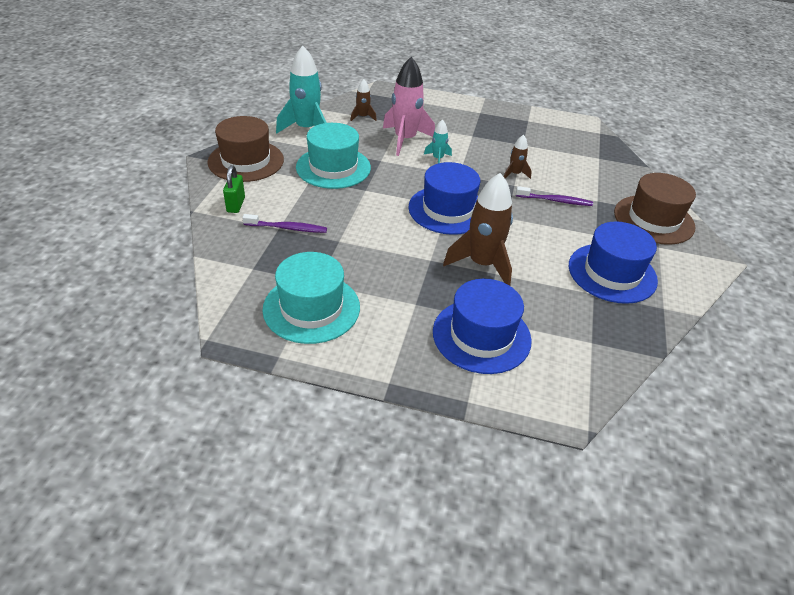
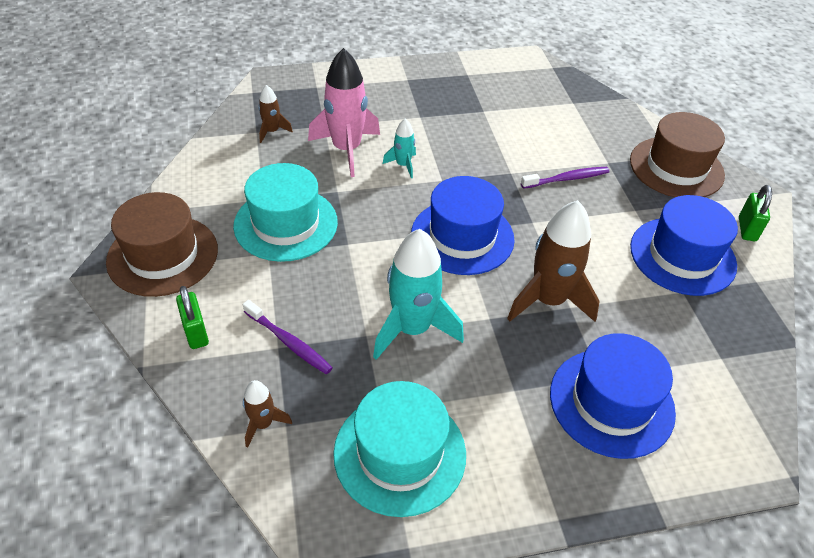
camera: 25 degrees left, 5 degrees up
(287, 228) = (289, 342): purple toothbrush -> purple toothbrush turned 60 degrees clockwise
(306, 129) = (211, 175): turquoise rocket -> turquoise rocket (412, 329)
(515, 174) = (502, 157): brown rocket -> brown rocket (263, 424)
(683, 274) = (747, 229): none -> green padlock

